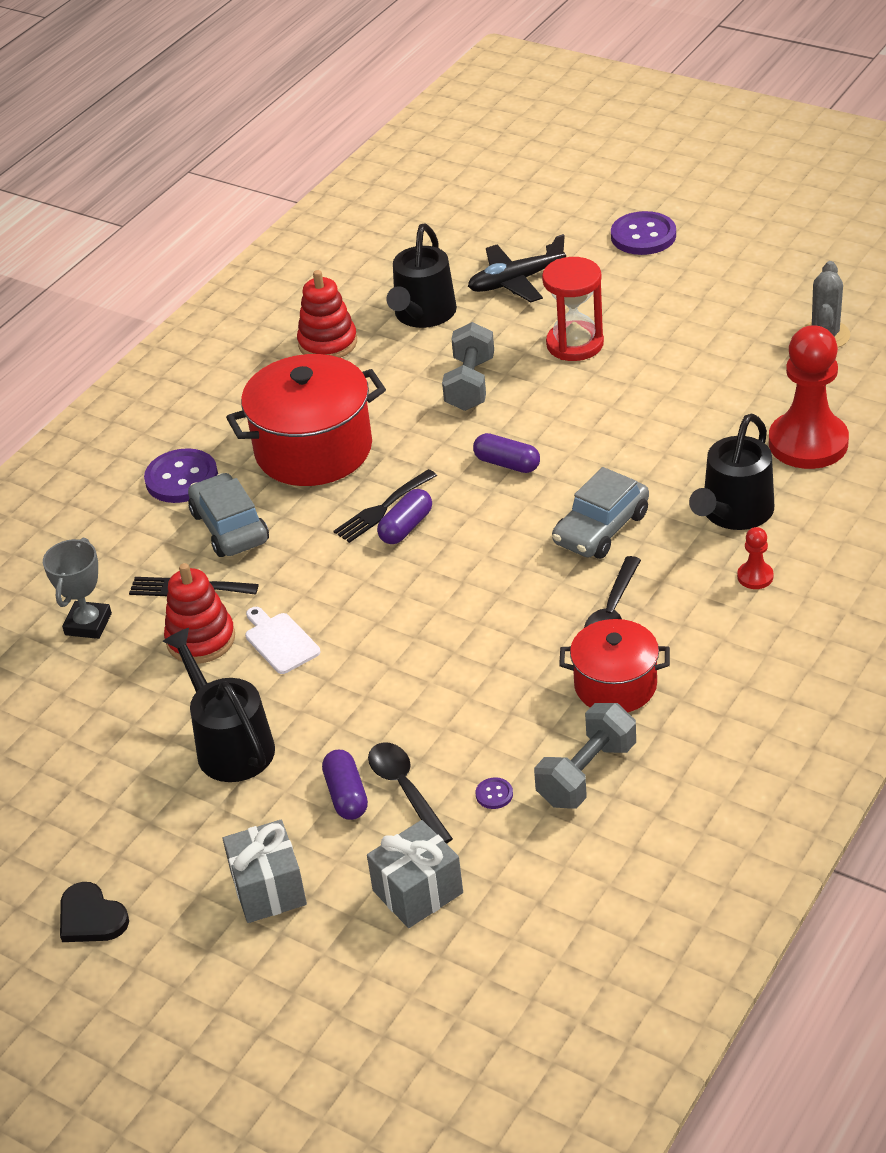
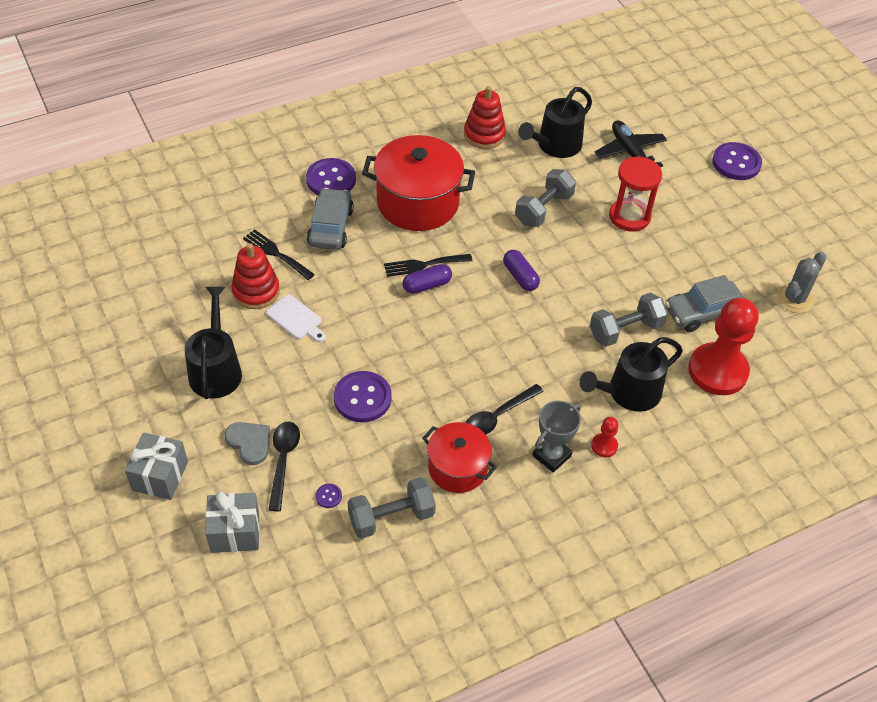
camera: 25 degrees right, 10 degrees up
(88, 624) = (207, 245): grey trophy -> grey trophy (551, 456)
(91, 917) = (59, 432): black heart -> none
(280, 641) = (296, 319): white cutting board -> white cutting board turned 135 degrees clockwise
(346, 795) = (249, 443): purple capsule -> grey heart
(439, 677) = (362, 398): none -> purple button
(516, 281) = (630, 153): black plane -> black plane turned 60 degrees clockwise
(601, 528) = (538, 354): grey car -> grey car (702, 312)
(674, 456) = (625, 330): none -> grey dumbbell

